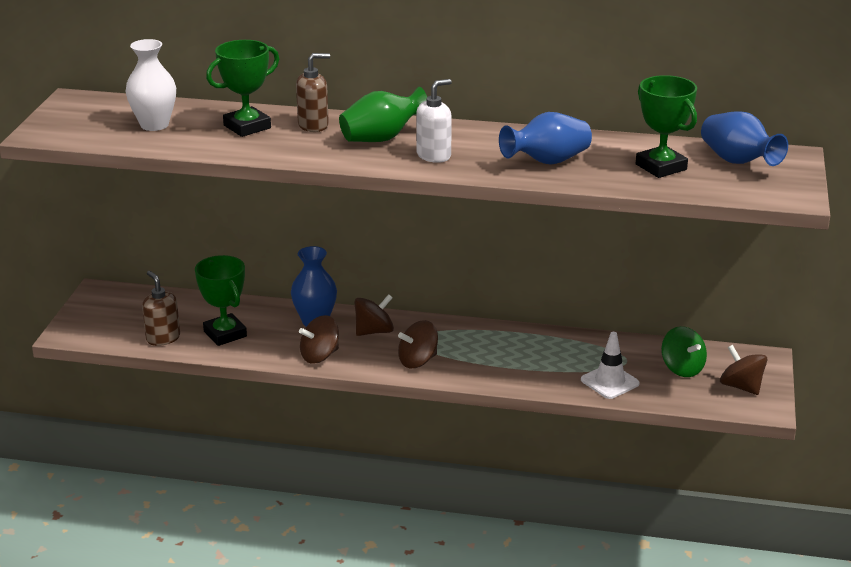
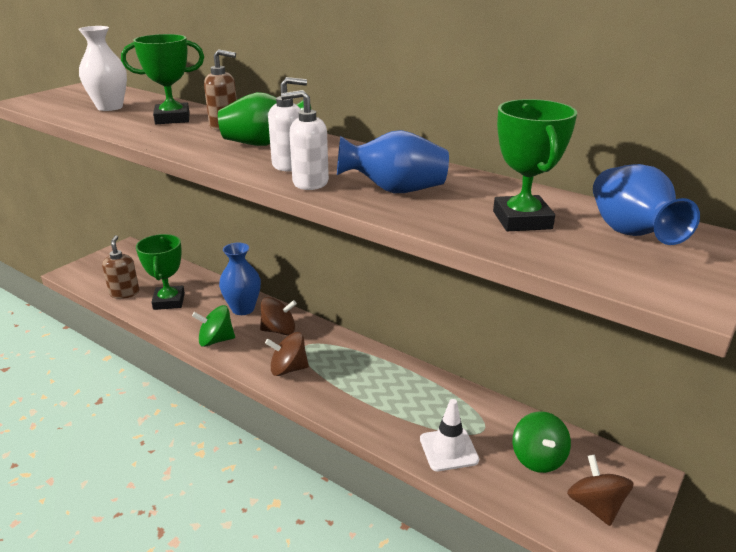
camera: 25 degrees right, 0 degrees up
(320, 356) = (216, 340): brown spinning top -> green spinning top
(473, 168) = (310, 182): none -> white soap dispenser

